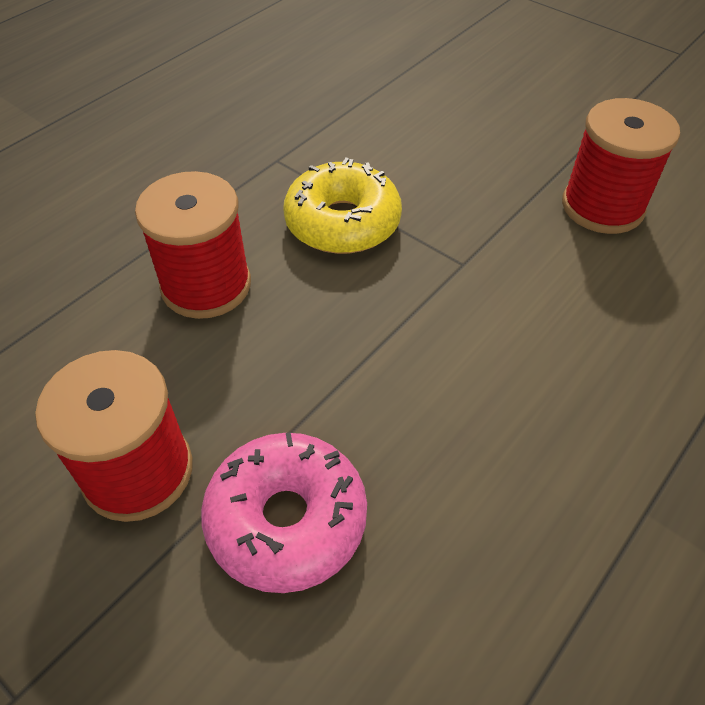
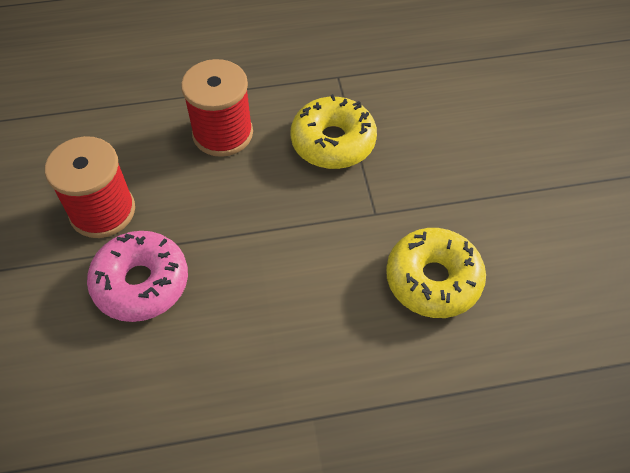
camera: 40 degrees right, 5 degrees up
(587, 288) = (433, 280): none -> yellow donut
(602, 207) = (510, 236): red spool -> none

